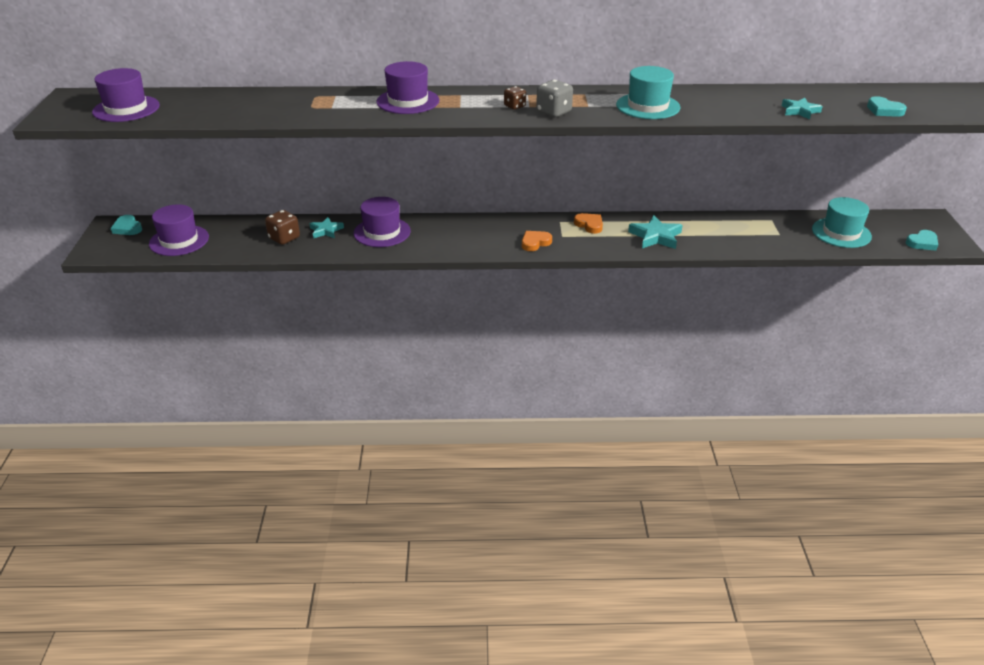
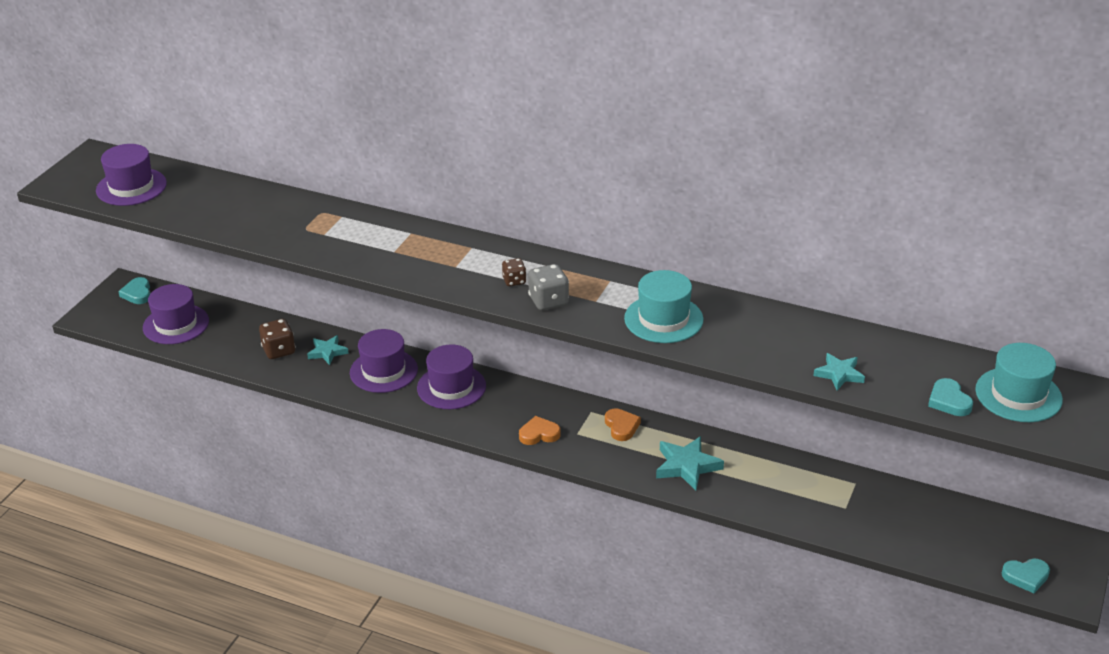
camera: 25 degrees right, 0 degrees up
(408, 101) = (408, 244): purple hat -> purple hat (451, 387)
(841, 233) = (929, 529): turquoise hat -> turquoise hat (1018, 395)

